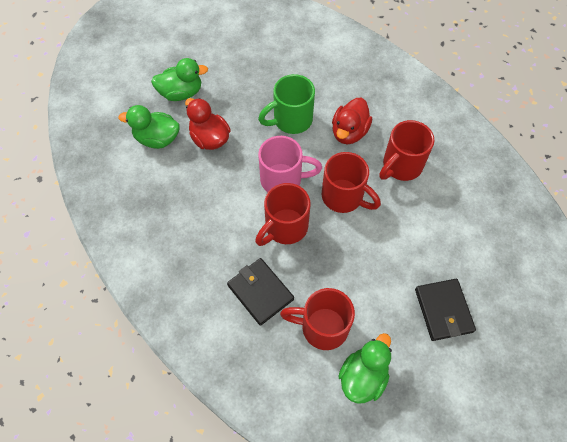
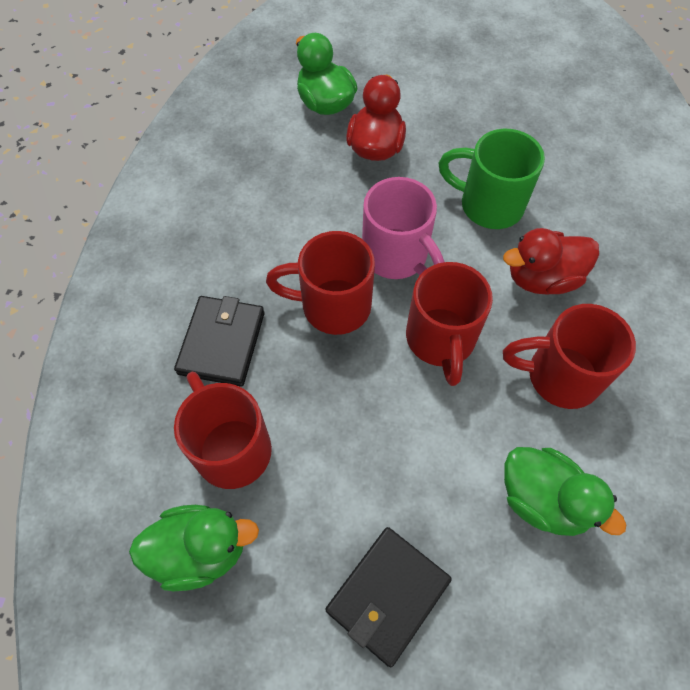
camera: 50 degrees right, 0 degrees up
(181, 93) = (406, 80): green duck -> green duck (542, 499)

